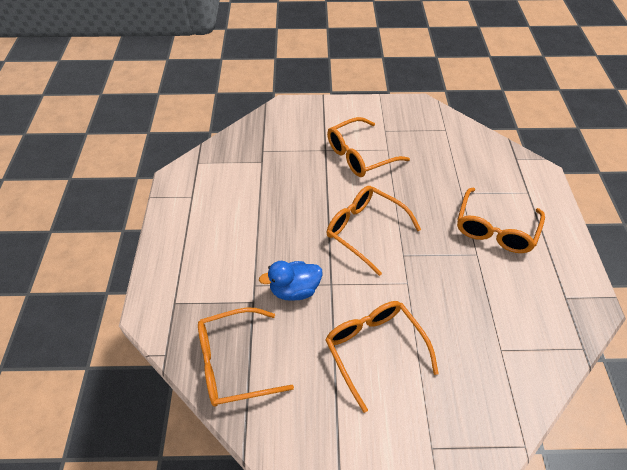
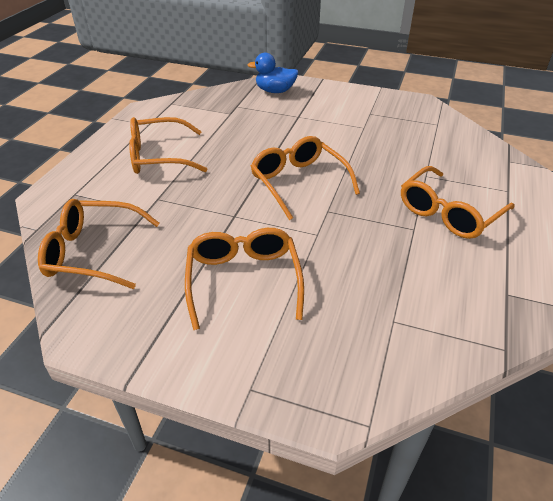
camera: 20 degrees right, 10 degrees down
(294, 290) = (194, 211): blue duck -> blue duck (275, 91)
(359, 155) = (331, 126): orange glasses -> orange glasses (159, 156)

